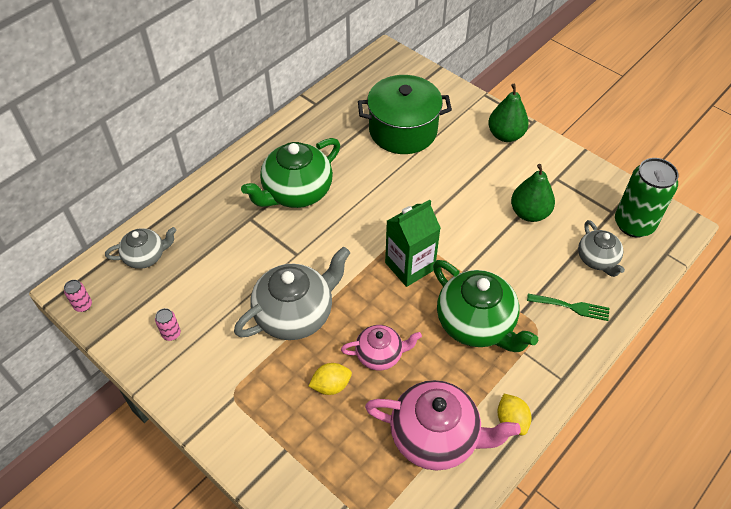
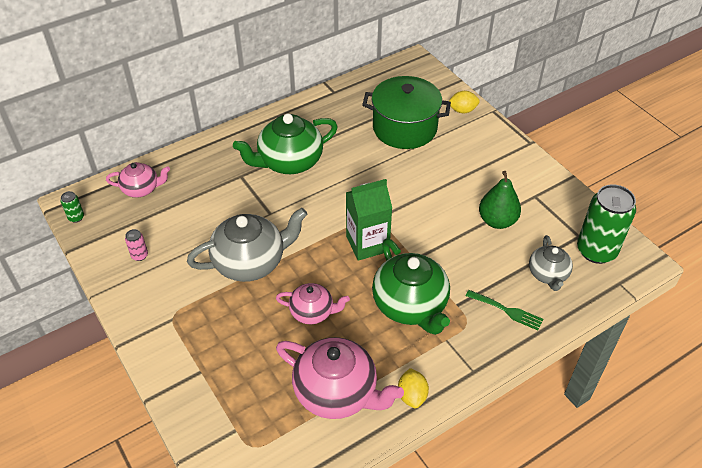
camera: 15 degrees right, 5 degrees down
(83, 305) = (76, 217): pink can -> green can
(146, 256) = (142, 189): grey teapot -> pink teapot
(331, 385) = (259, 328): yellow lemon -> yellow lemon (462, 110)
(505, 135) = (500, 149): green pear -> none

